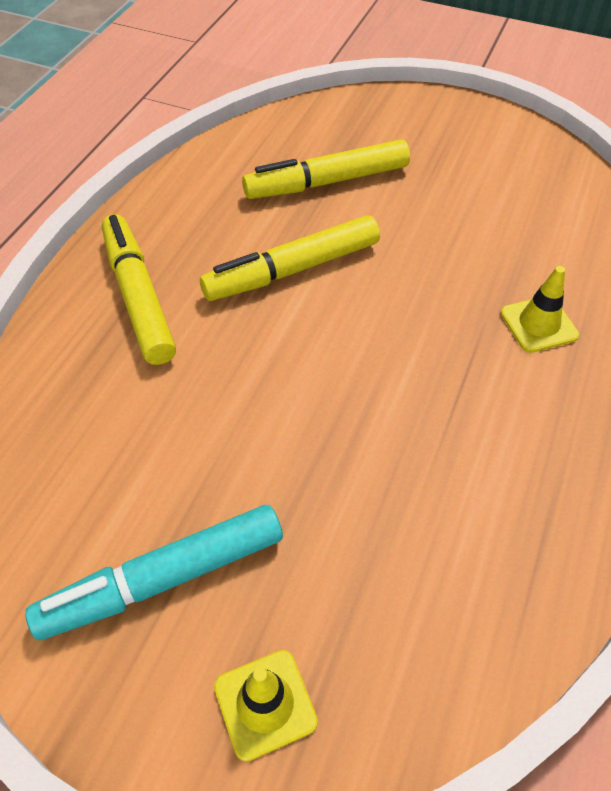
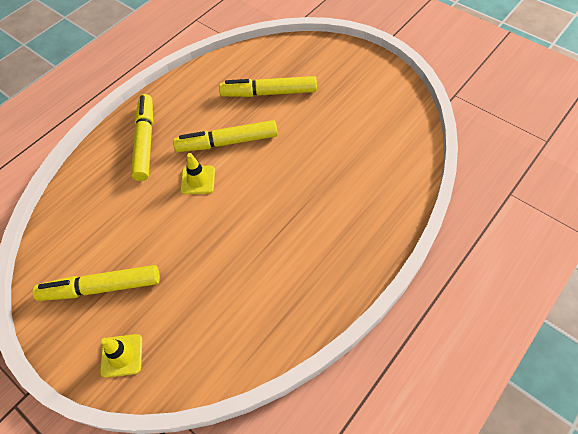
camera: 20 degrees right, 5 degrees up
(163, 579) = (101, 287): turquoise marker -> yellow marker
(538, 324) = (342, 202): yellow traffic cone -> yellow traffic cone (198, 180)

